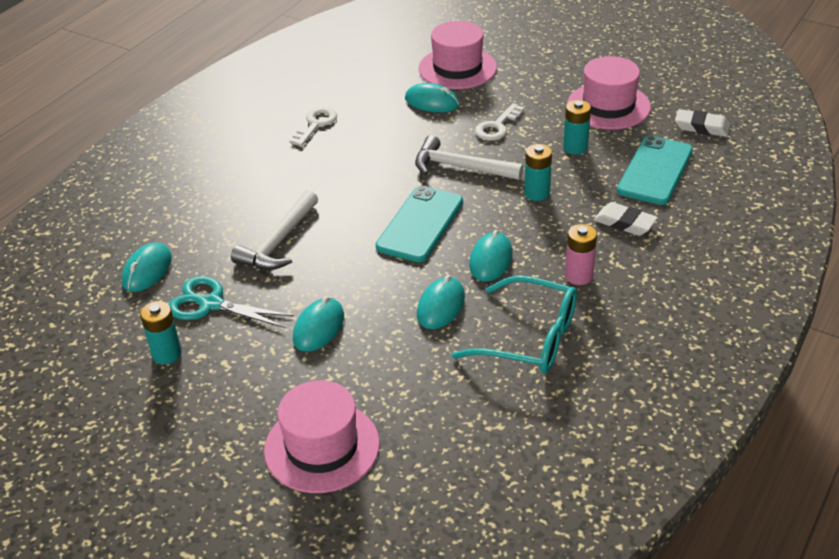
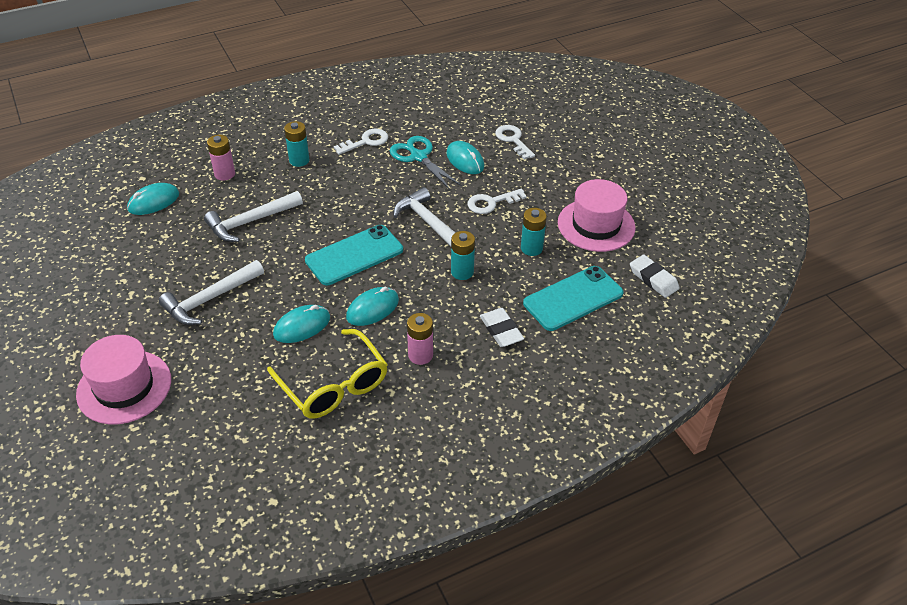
camera: 30 degrees right, 5 degrees up
(167, 354) = (105, 268): turquoise battery -> turquoise battery (299, 160)
(198, 212) = (224, 174): none -> pink battery
(211, 304) = (165, 246): turquoise scissors -> turquoise scissors (418, 157)
(319, 327) = (210, 299): turquoise mouse -> white hammer
(457, 68) = (513, 140): pink hat -> white key
(530, 338) = (334, 385): turquoise glasses -> yellow glasses

